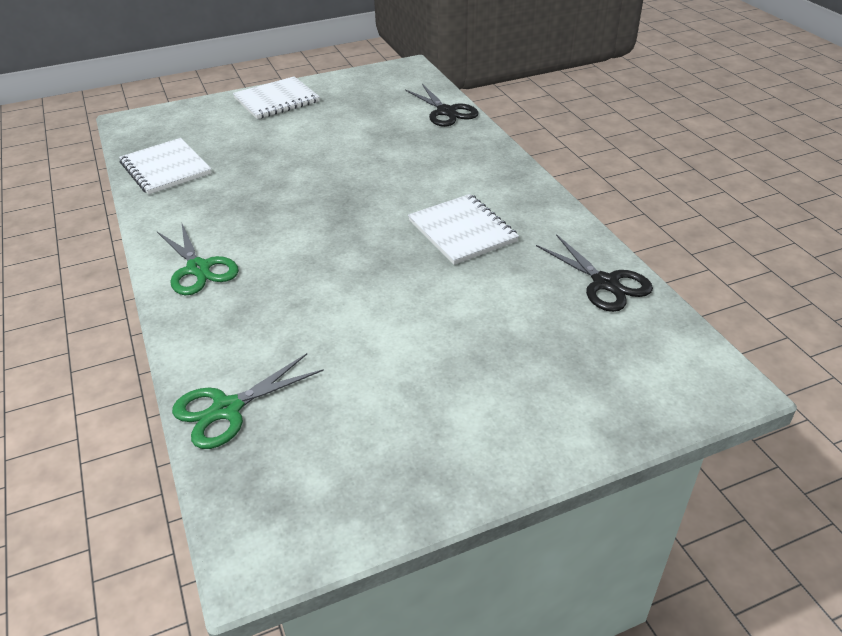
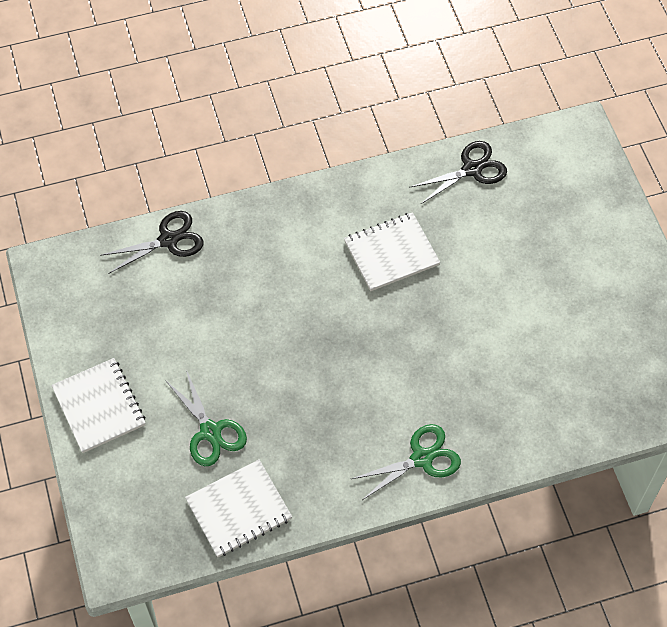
camera: 85 degrees left, 20 degrees up
(227, 409) = (590, 422): green scissors -> green scissors (210, 431)

